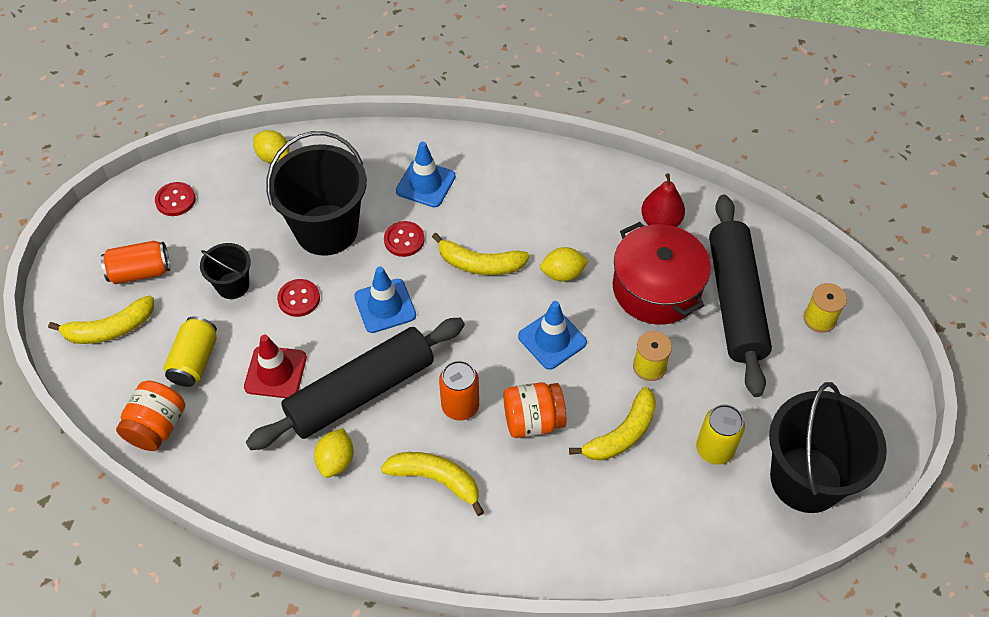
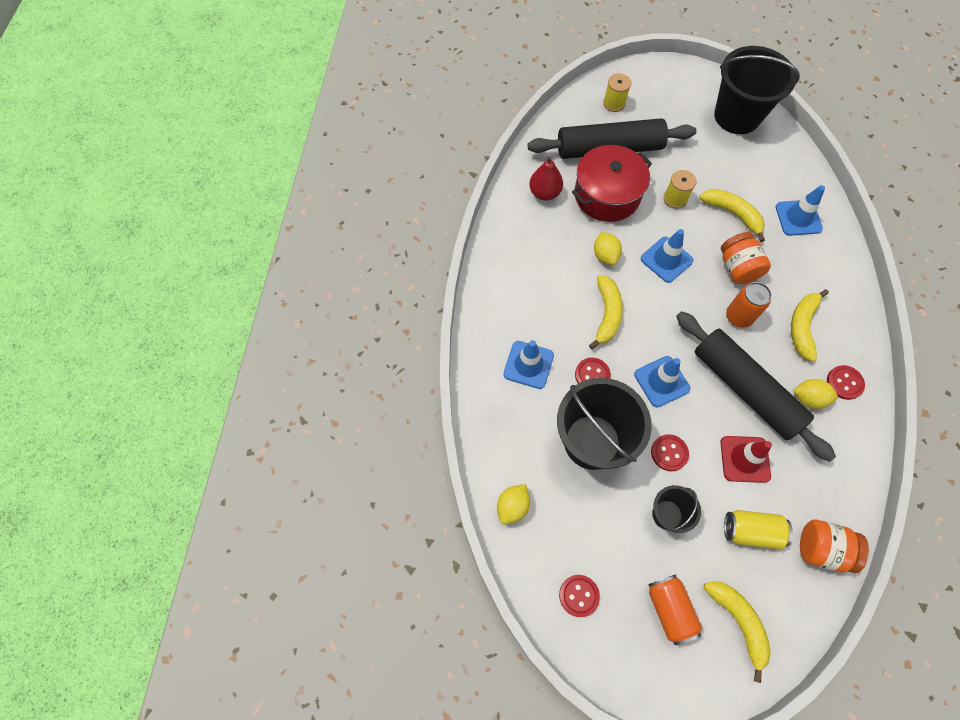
camera: 95 degrees left, 10 degrees up
(349, 510) = (844, 383): none -> red button
(612, 520) = (798, 218): none -> blue traffic cone
(714, 449) = (729, 162): yellow can -> none

